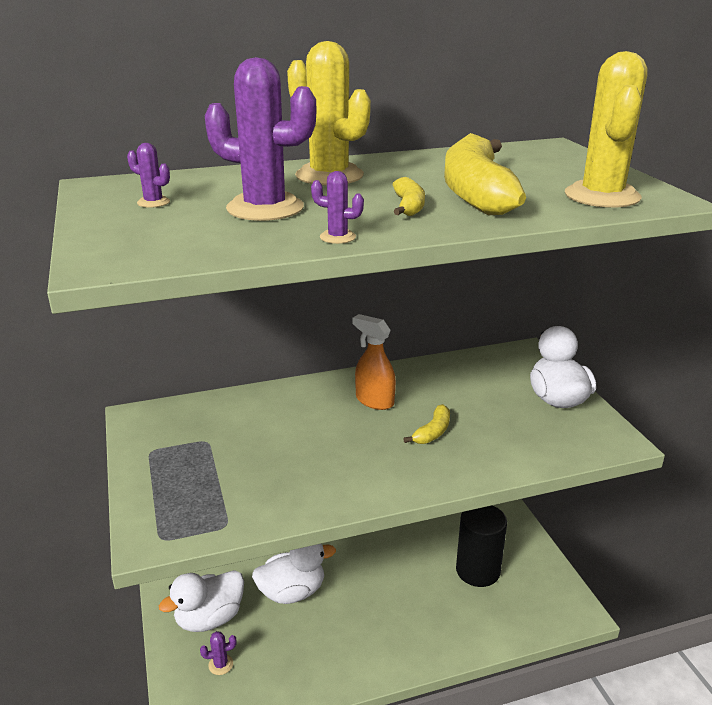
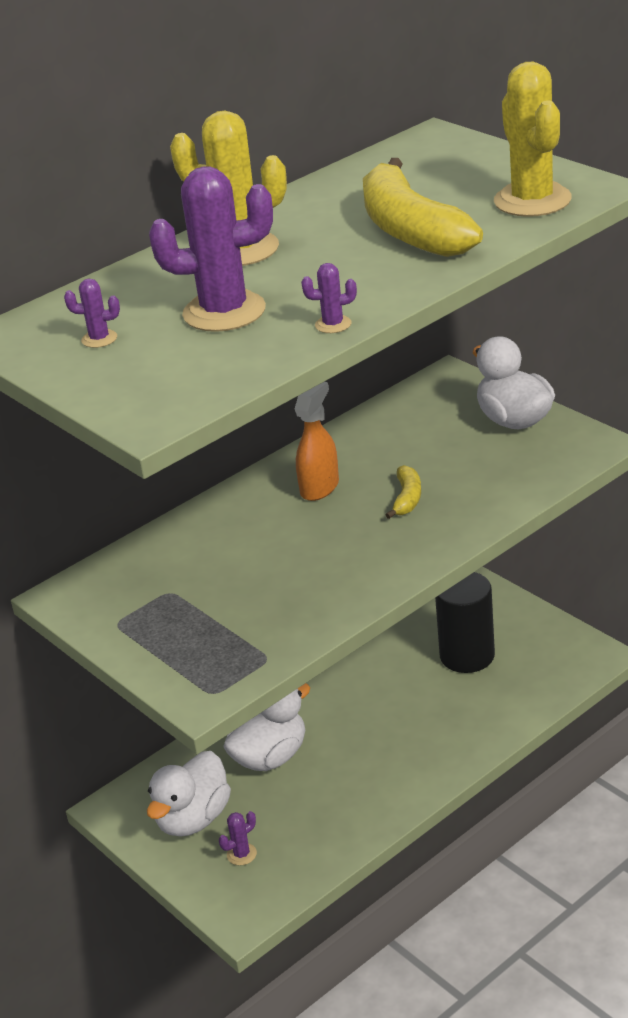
camera: 20 degrees left, 5 degrees up
(374, 401) = (320, 487): orange spray bottle -> orange spray bottle turned 105 degrees clockwise
(408, 206) = (362, 268): yellow banana -> none

